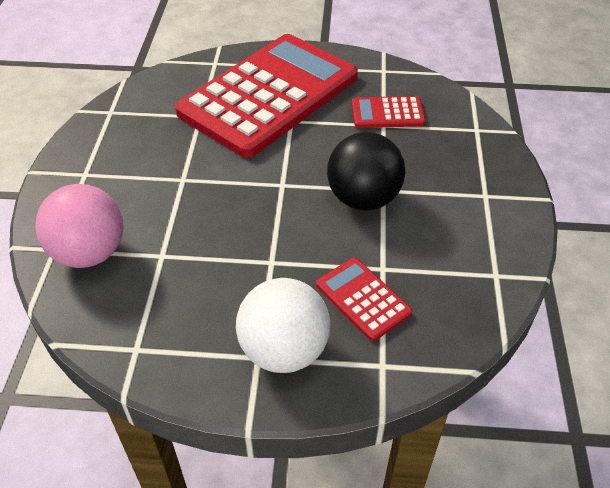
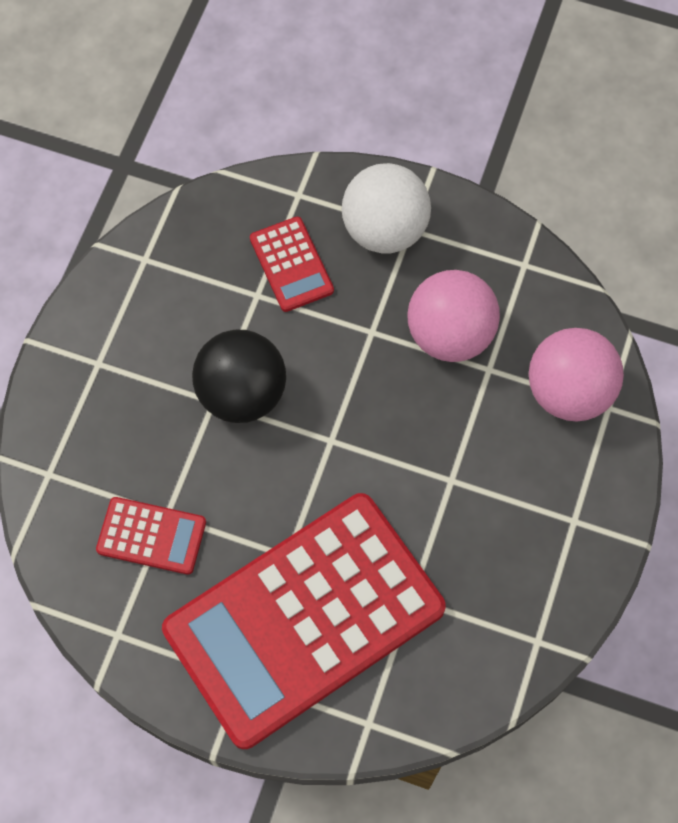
camera: 165 degrees left, 20 degrees up
(201, 274) = (450, 334): none -> pink ball

